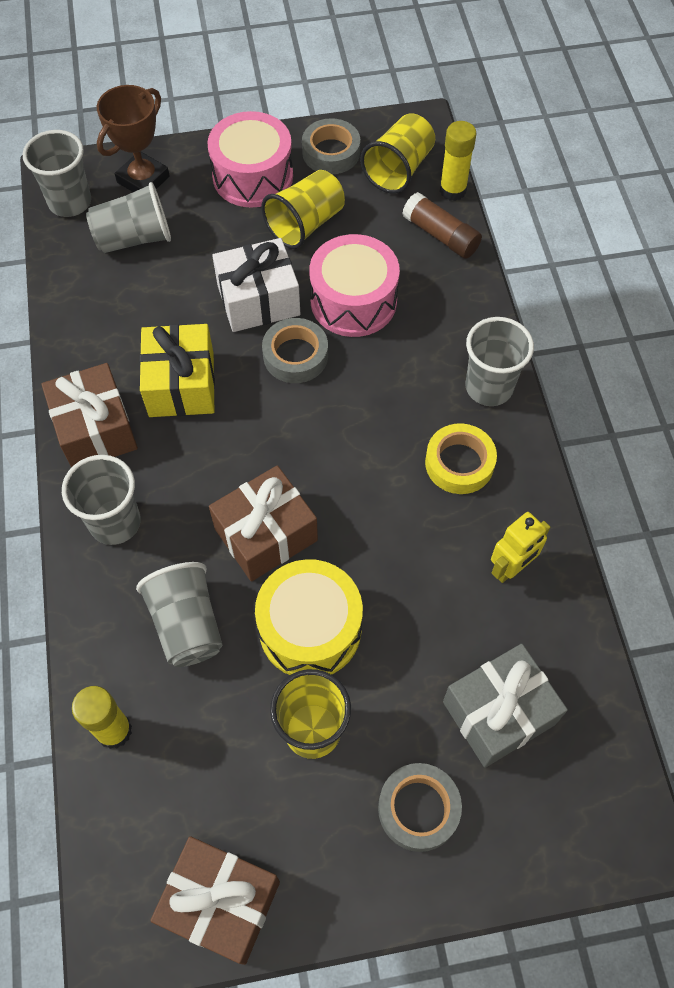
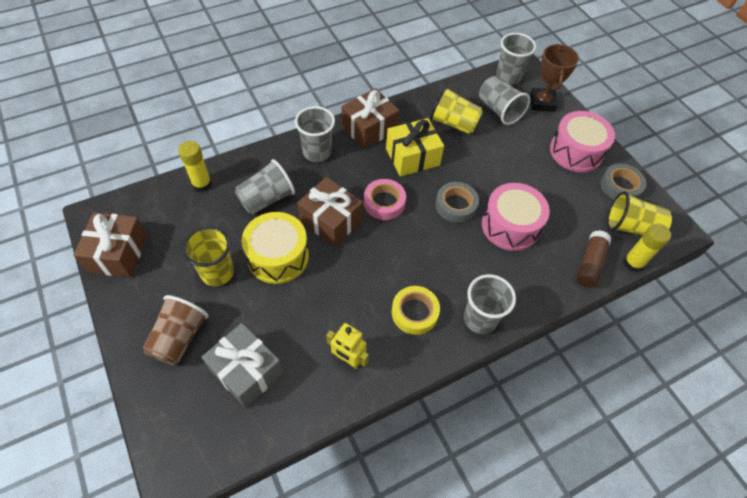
camera: 70 degrees right, 5 degrees down
(143, 179) = (542, 102): brown trophy -> brown trophy turned 75 degrees clockwise
(257, 449) = (384, 202): none -> pink tape
(258, 300) = (486, 177): white gift -> none
(305, 224) = (555, 187): yellow cup -> yellow cup (453, 123)
(418, 809) = (179, 338): grey tape -> brown cup

